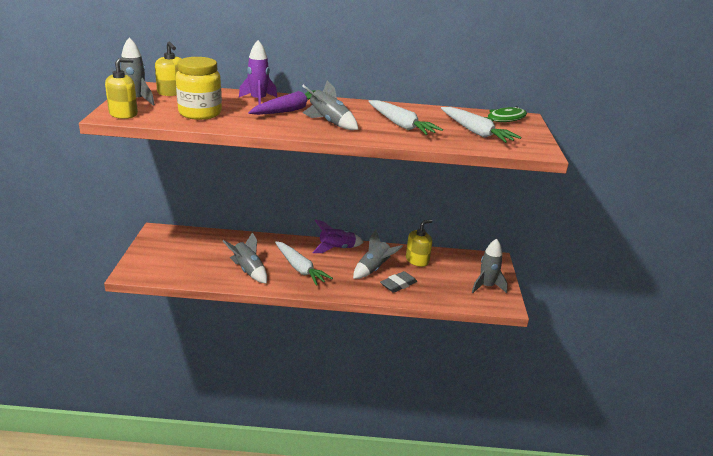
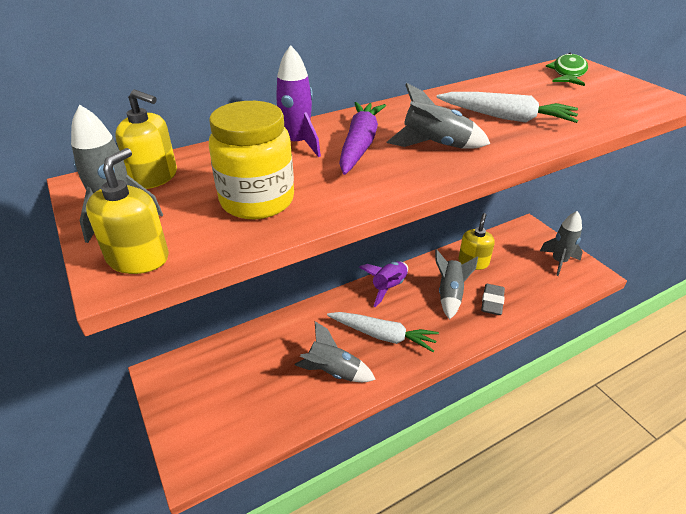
camera: 30 degrees left, 10 degrees up
(476, 132) = (581, 98): white carrot -> none

